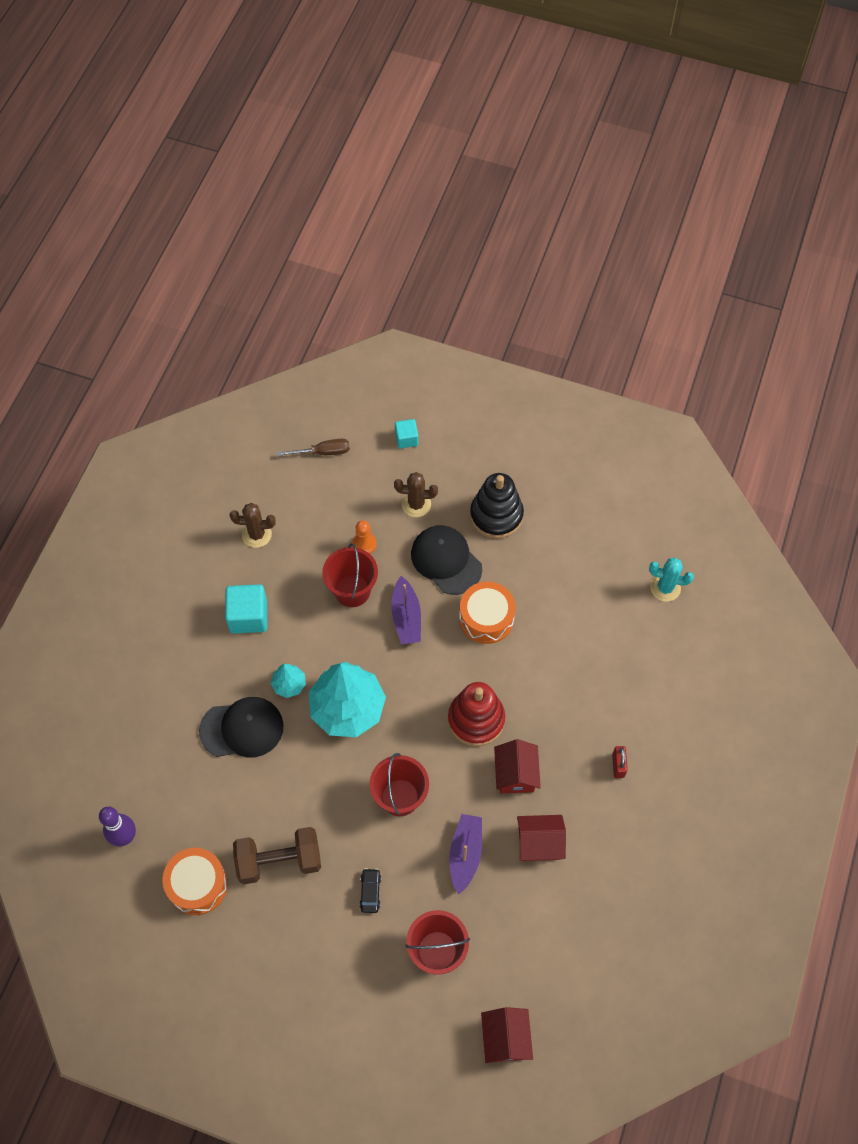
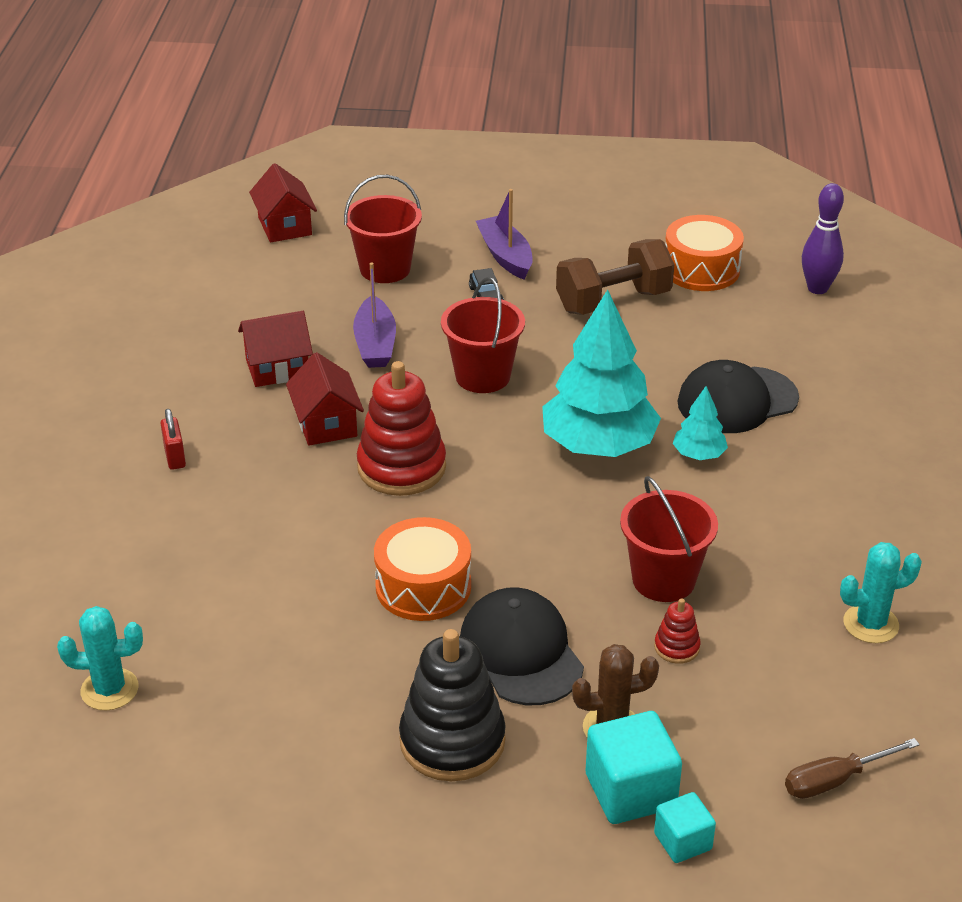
camera: 165 degrees right, 25 degrees down
(248, 616) = (810, 517): turquoise cube -> turquoise cube (630, 791)
(256, 534) = (870, 624): brown cactus -> turquoise cactus
(364, 544) = (676, 647): orange pawn -> red stacking toy
(406, 617) = (557, 563): purple boat -> purple boat (505, 256)
(446, 561) = (521, 652): black cap -> black cap turned 150 degrees counterclockwise

